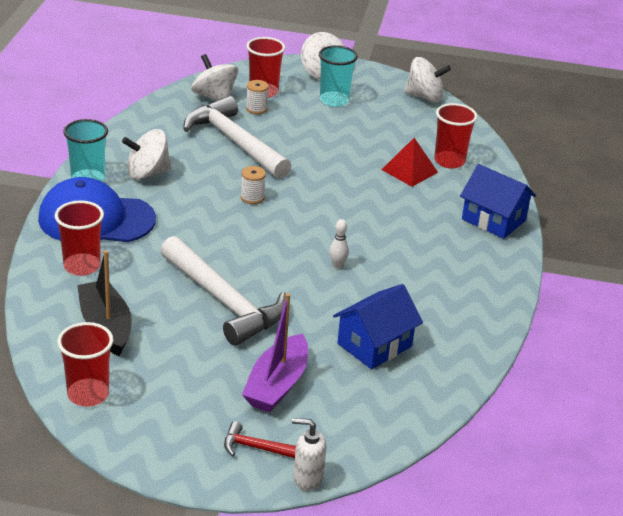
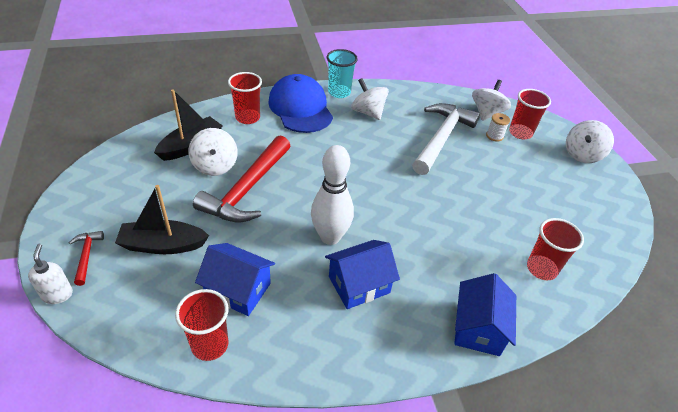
camera: 65 degrees right, 10 degrees up
(88, 394) = (119, 159): red cup -> red cup (210, 345)
(224, 301) = (247, 189): white hammer -> red hammer
(252, 197) = (381, 166): white spool -> none
(277, 385) = (163, 245): purple boat -> black boat
(334, 100) = (552, 171): turquoise cup -> none
(337, 265) = (330, 237): white bowling pin -> white bowling pin, size x2.47
(409, 171) = (499, 245): red pyramid -> none
(410, 267) = (359, 284): none -> blue house
(424, 97) = (623, 224): white spinning top -> white spinning top (215, 166)

